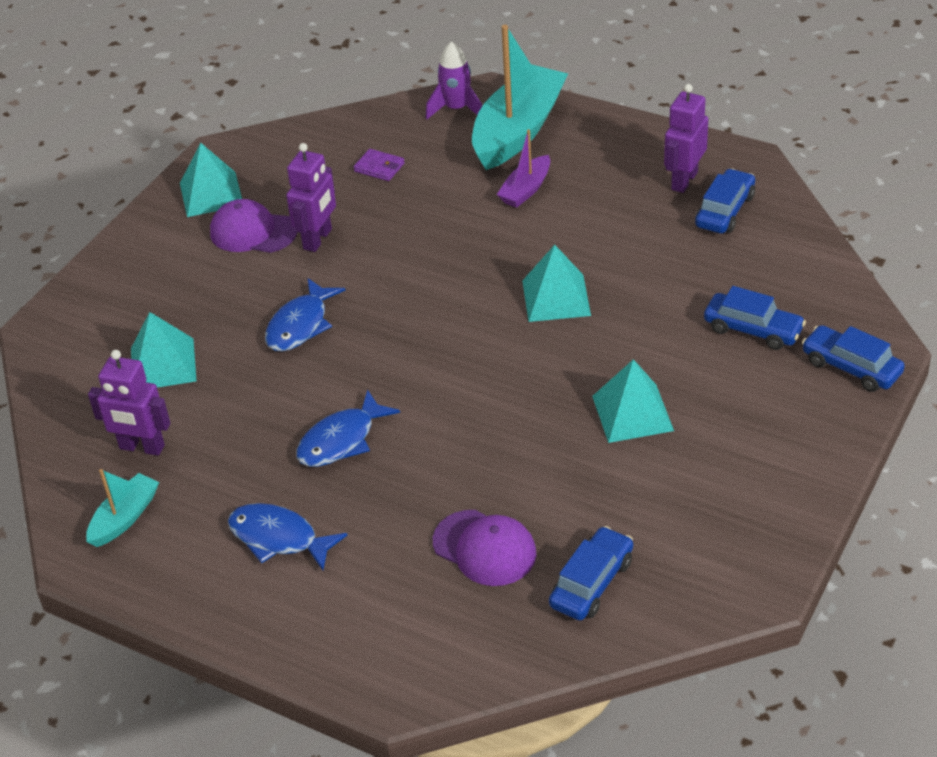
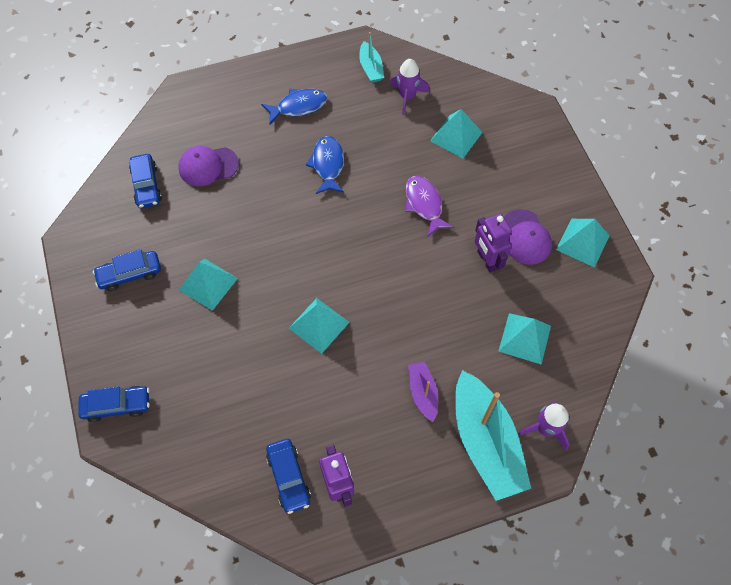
camera: 130 degrees right, 20 degrees up
(141, 447) = (407, 97): purple robot -> purple rocket
(253, 232) = (525, 237): purple cap -> purple cap turned 105 degrees clockwise
(300, 325) = (424, 204): blue fish -> purple fish
(379, 167) = (524, 338): purple wallet -> turquoise pyramid
(753, 329) = (192, 390): blue car -> blue car (130, 274)

